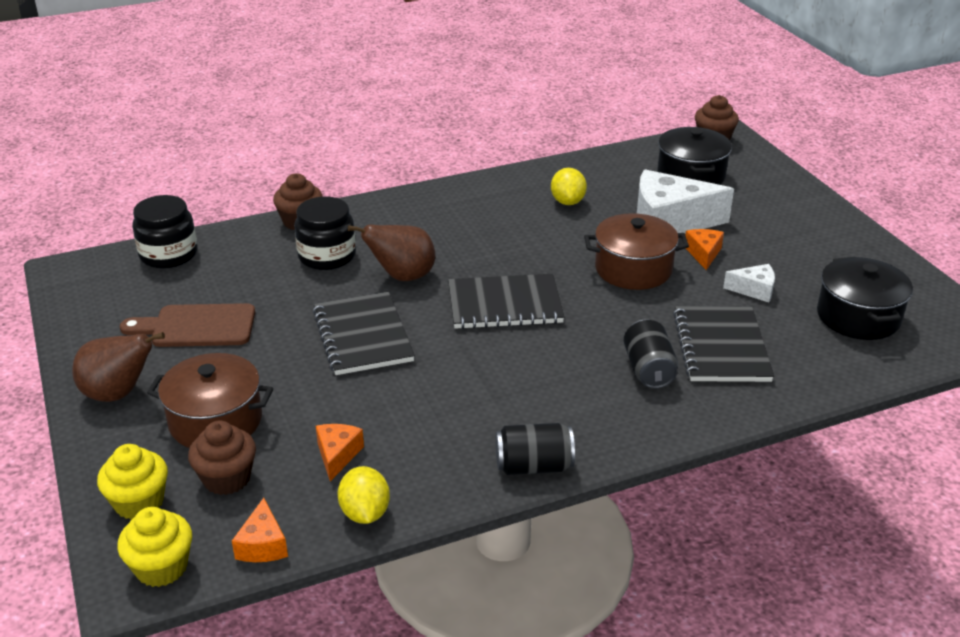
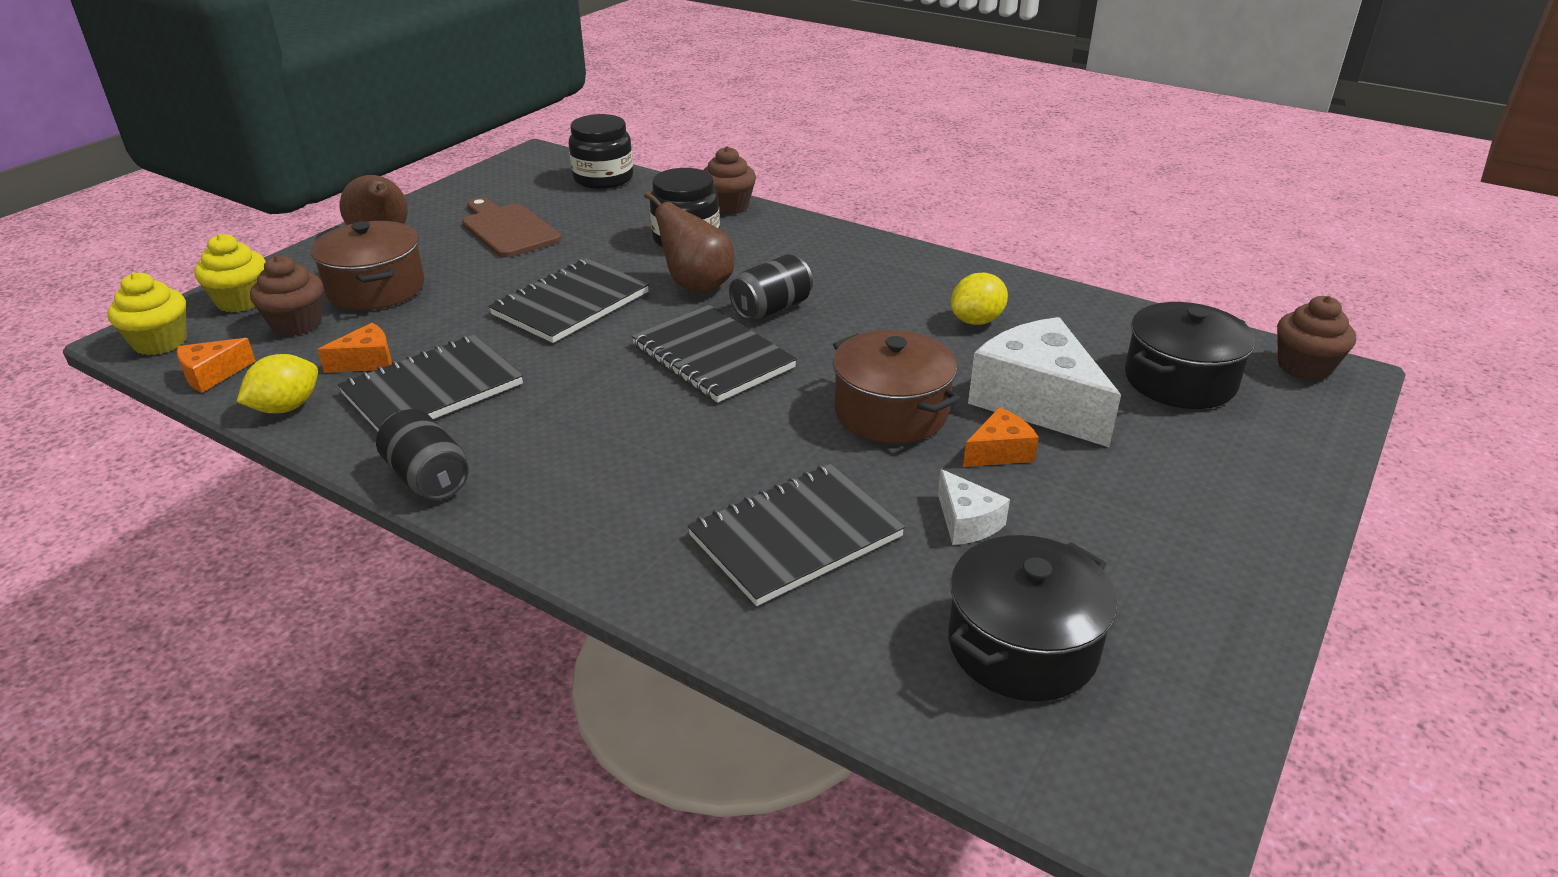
camera: 55 degrees right, 0 degrees up
(417, 433) = (433, 389): none -> black notebook
(648, 370) = (684, 495): black can -> black can (772, 309)

